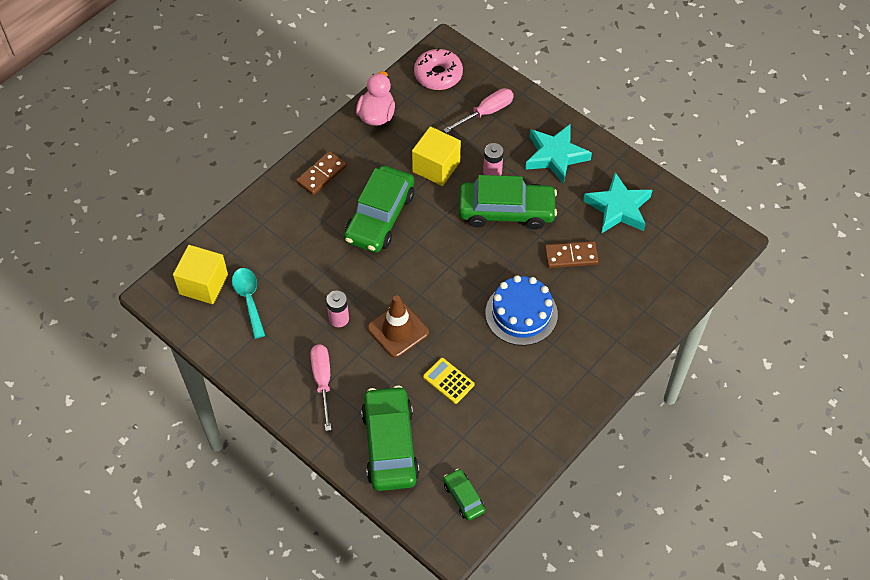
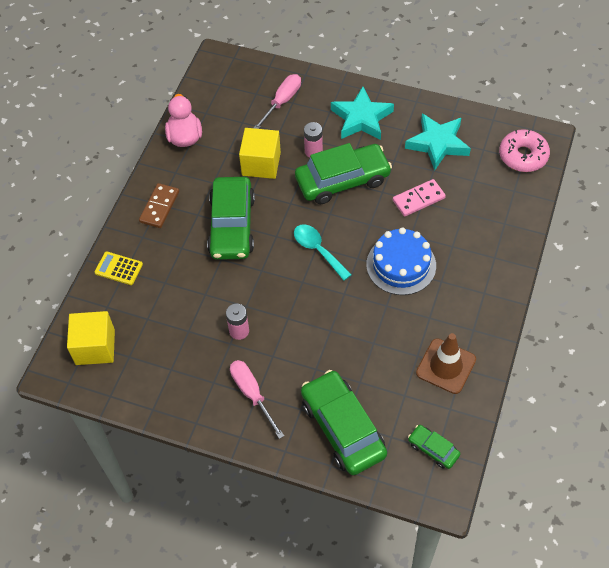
camera: 20 degrees left, 0 degrees up
(249, 299) = (146, 345): turquoise spoon -> turquoise spoon (318, 250)
(398, 330) = (298, 321): brown traffic cone -> brown traffic cone (446, 366)
(438, 75) = (223, 84): pink donut -> pink donut (523, 156)
(448, 381) = (367, 349): yellow calculator -> yellow calculator (118, 268)
(571, 256) = (418, 199): brown domino -> pink domino

